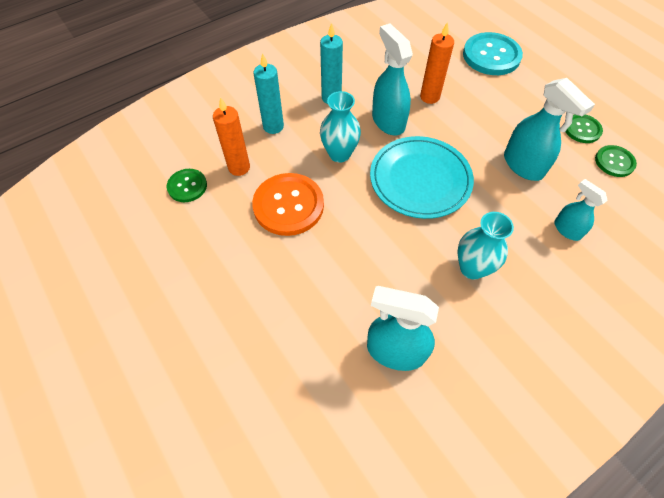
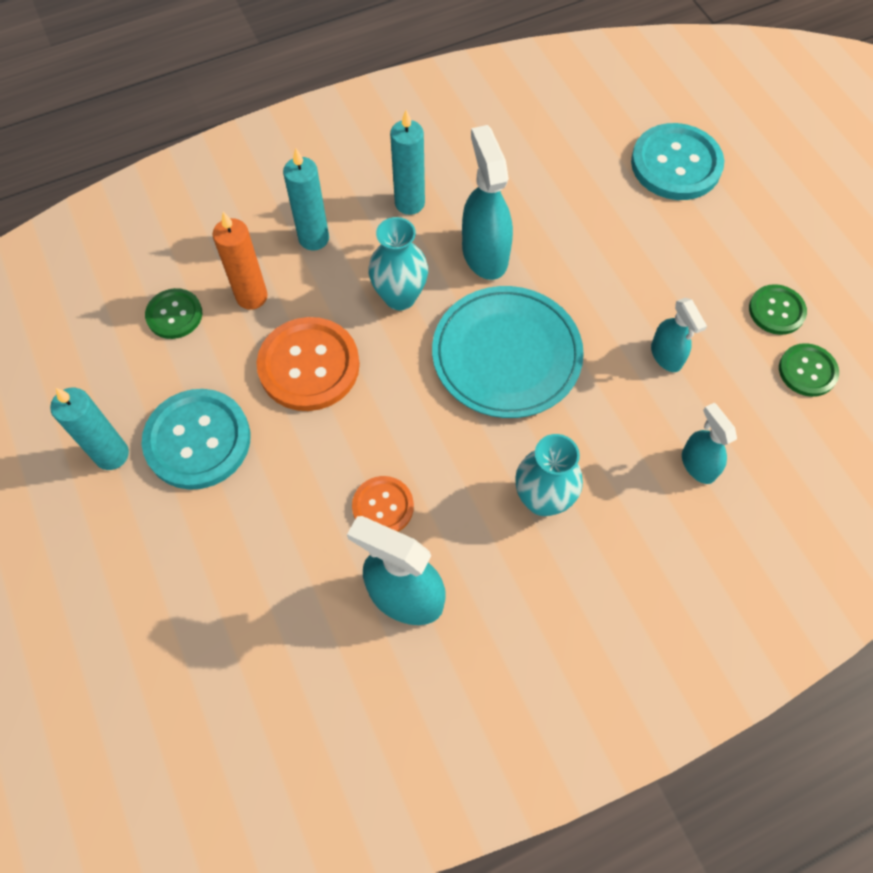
camera: 10 degrees right, 5 degrees up
(158, 286) = (112, 455): none -> turquoise candle
(220, 266) = (198, 440): none -> turquoise button
(363, 291) = (383, 506): none -> orange button
(429, 97) = (558, 222): orange candle -> none
(523, 165) = (666, 356): turquoise spray bottle -> turquoise spray bottle, size x0.59

